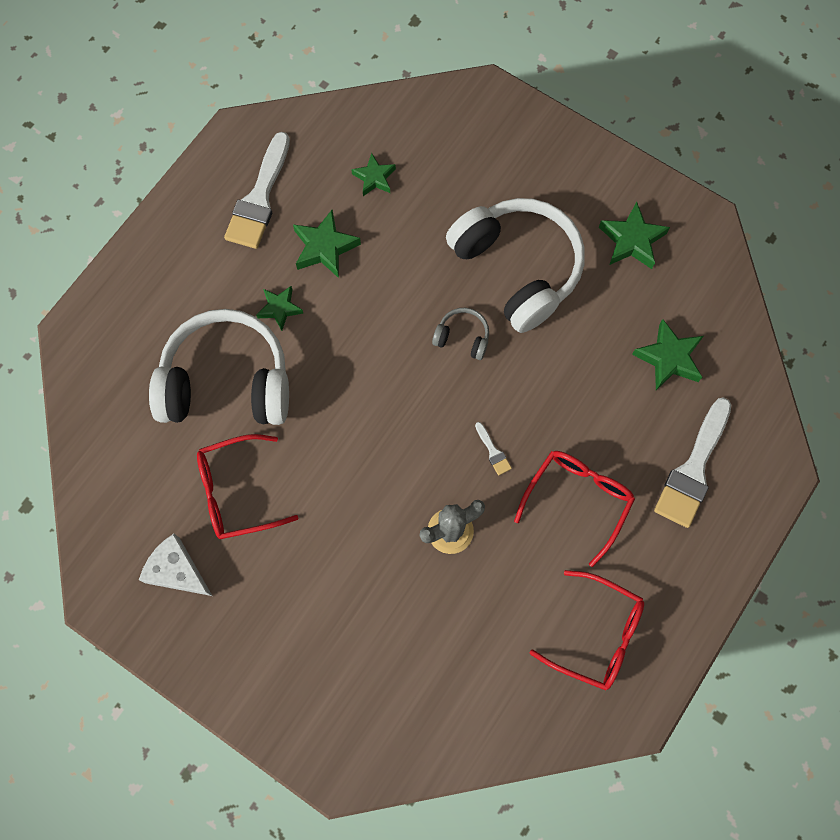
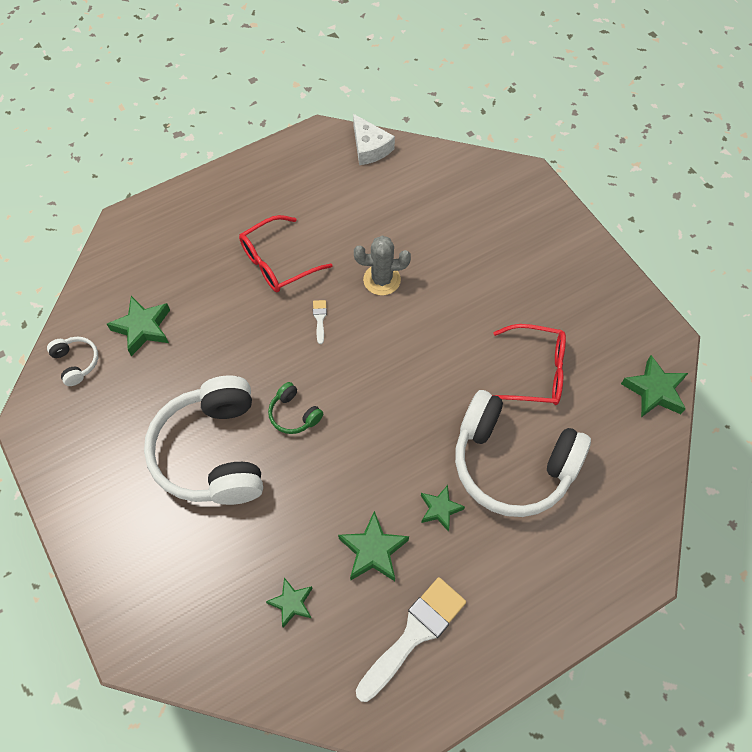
camera: 155 degrees left, 10 degrees down
(177, 570) = (601, 335): white cheese -> white cheese (369, 147)
(462, 337) = (294, 414): grey headphones -> green headphones
(597, 635) = (316, 182): red glasses -> none
(632, 240) = (102, 433): green star -> green star (654, 390)
(693, 469) = (182, 248): white brush -> none
(707, 294) = (76, 363): none -> white headphones

